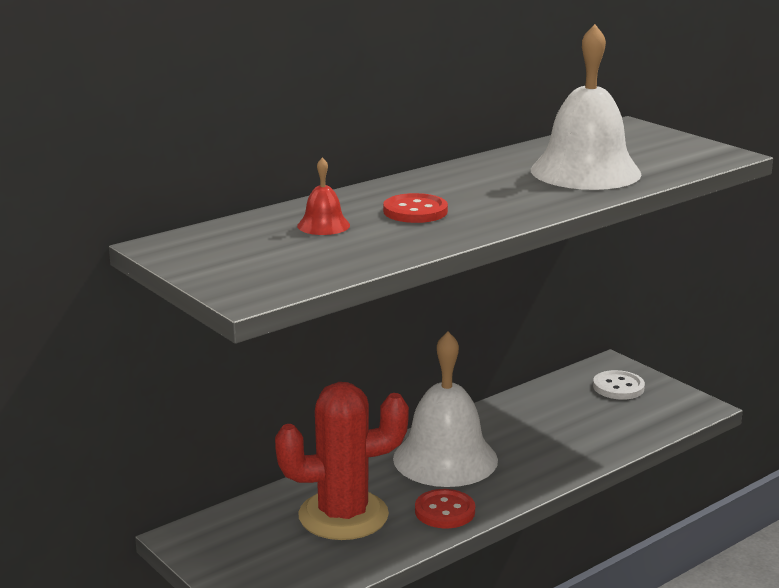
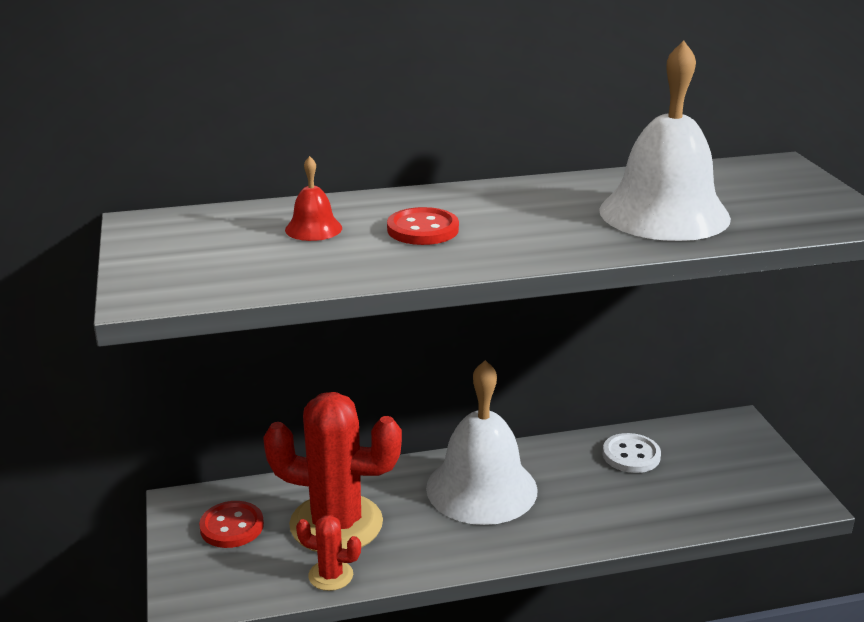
camera: 25 degrees right, 5 degrees up
(373, 553) = (330, 575): none -> red cactus
(444, 511) = (435, 549): red button -> red button (232, 526)
(618, 387) = (726, 453): white button -> white button (631, 455)

